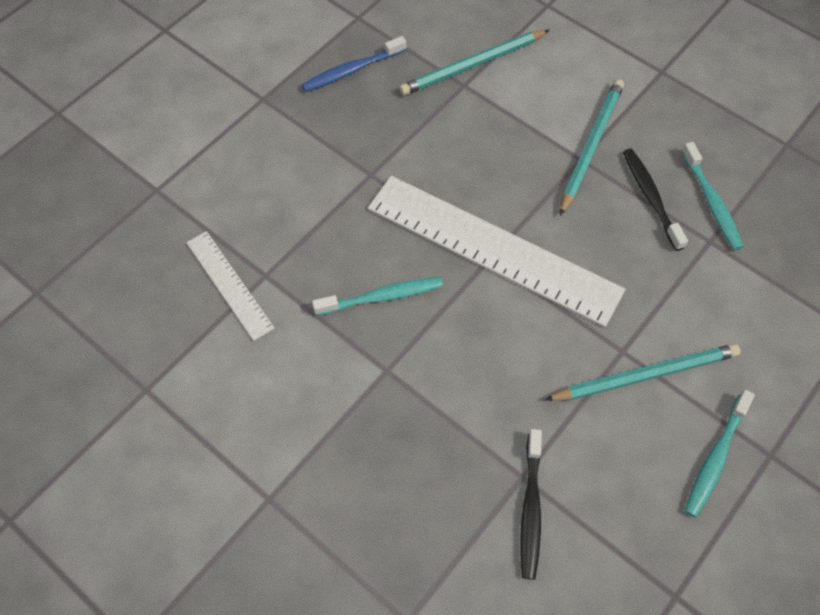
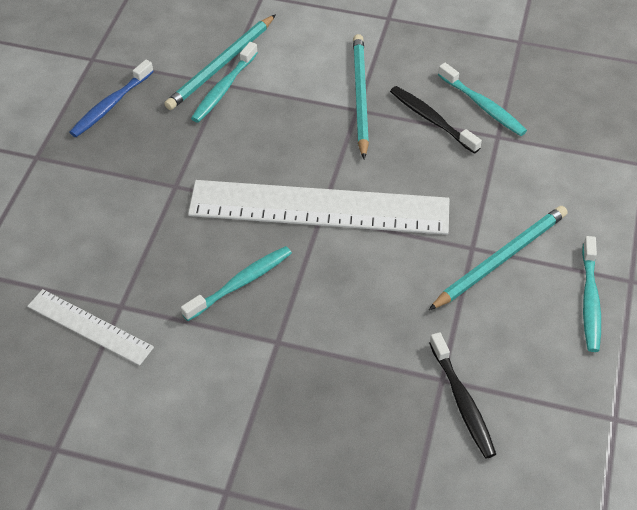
camera: 25 degrees left, 10 degrees down
(463, 91) = (223, 89): none -> turquoise toothbrush

